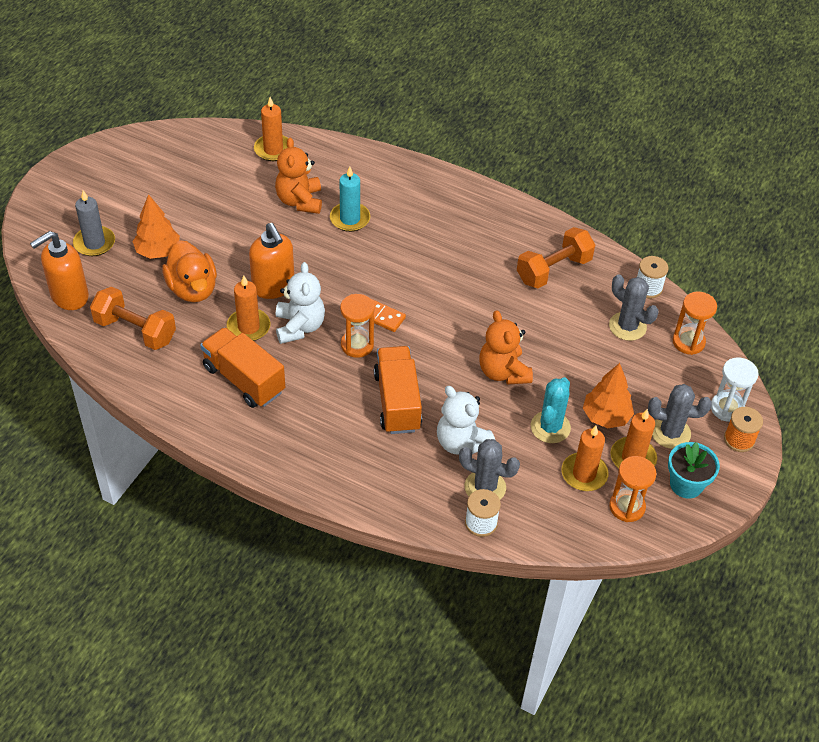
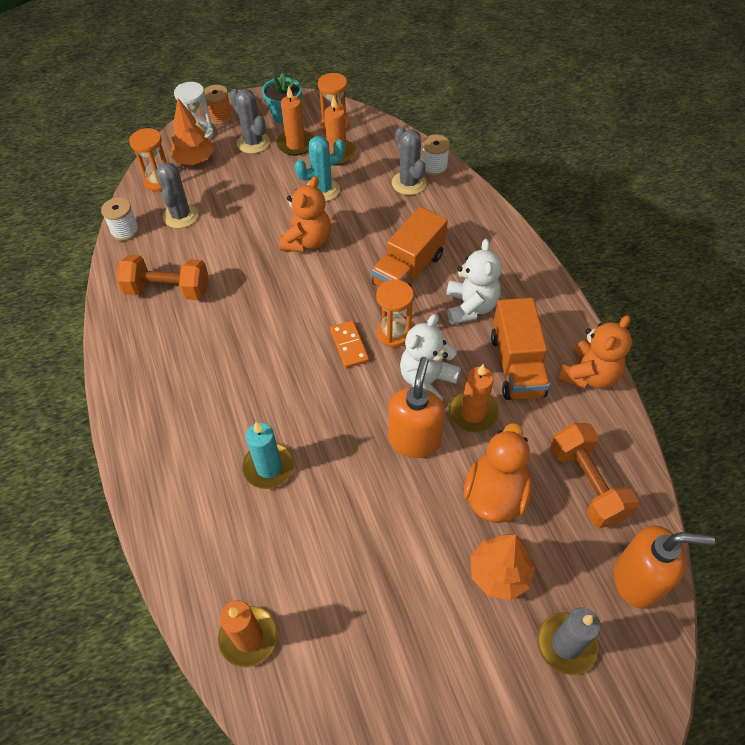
camera: 135 degrees left, 5 degrees up
(299, 201) = (293, 530): orange teddy bear -> orange teddy bear (588, 375)
(461, 442) = (393, 216): white teddy bear -> white teddy bear (470, 307)
(606, 416) = (279, 174): orange tree -> orange tree (194, 161)

